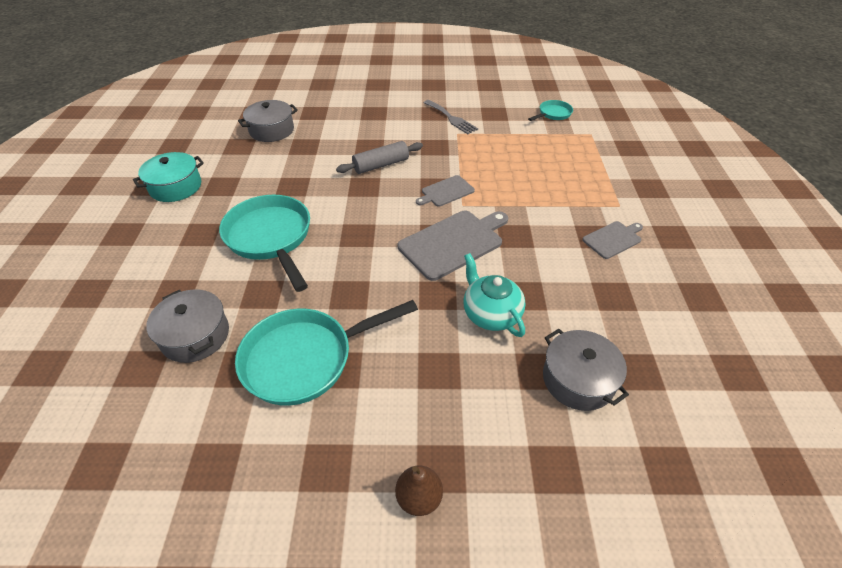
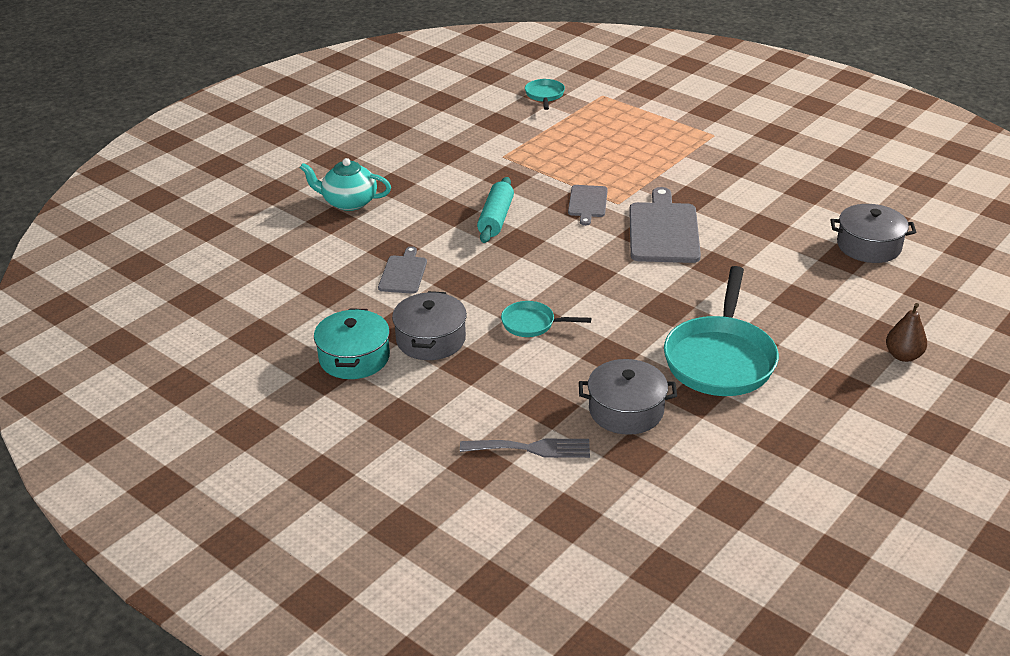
camera: 50 degrees left, 10 degrees down
(270, 238) = (532, 324): turquoise pan -> turquoise pan, size x0.49
(272, 130) = (328, 259): grey pot -> grey pot (431, 339)
(381, 165) = (495, 218): grey rolling pin -> turquoise rolling pin
(451, 118) = (471, 147): grey fork -> grey fork (532, 448)
(490, 314) = (767, 251): turquoise teapot -> turquoise teapot (348, 202)
(613, 239) = (749, 158): grey cutting board -> grey cutting board (403, 273)

